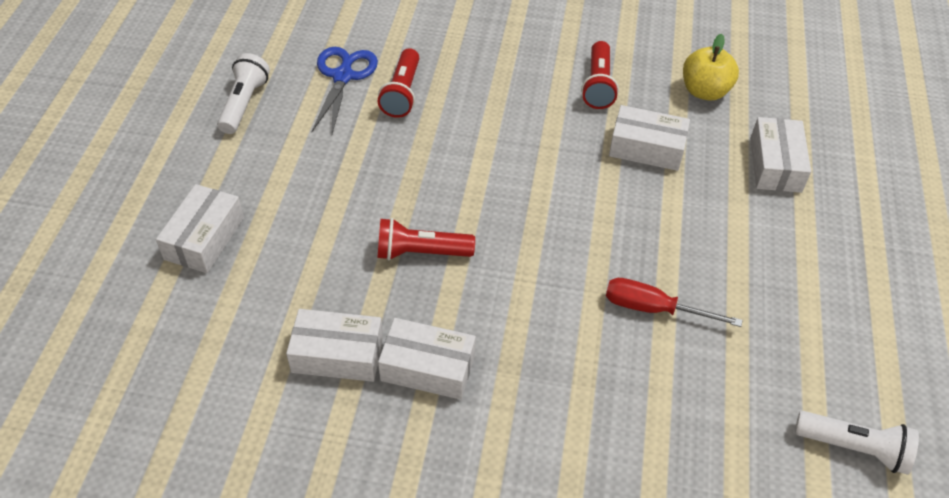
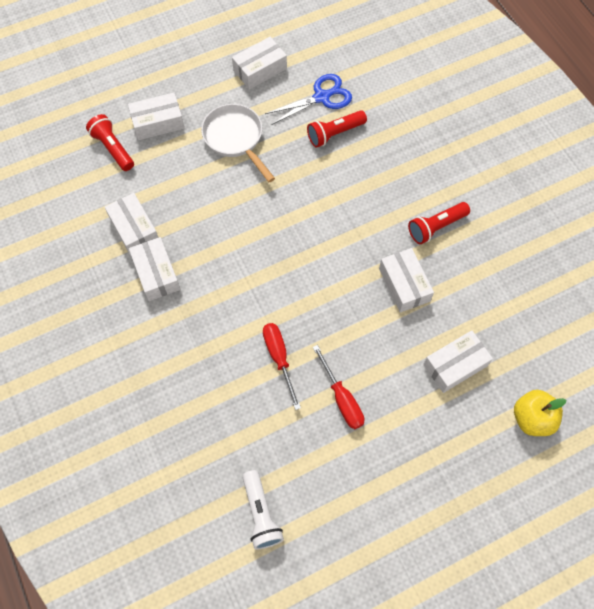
camera: 55 degrees right, 15 degrees up
(244, 103) = (260, 69): white flashlight -> white box
(314, 178) = (235, 139): none -> white pan
(421, 252) = (226, 221): red flashlight -> red flashlight (113, 148)
(704, 91) = (487, 289): yellow apple -> yellow apple (532, 418)
(749, 281) = (342, 398): none -> red screwdriver

